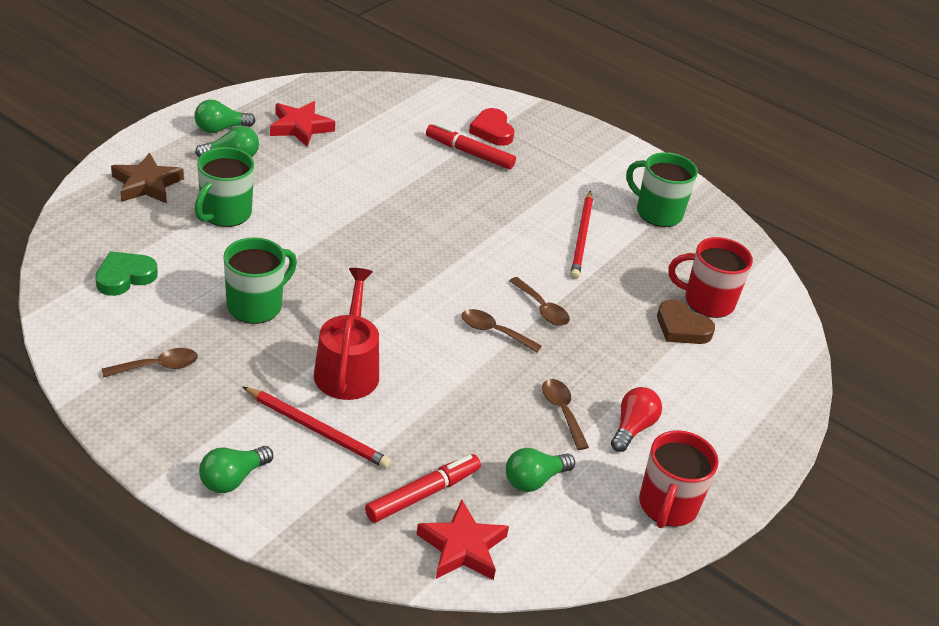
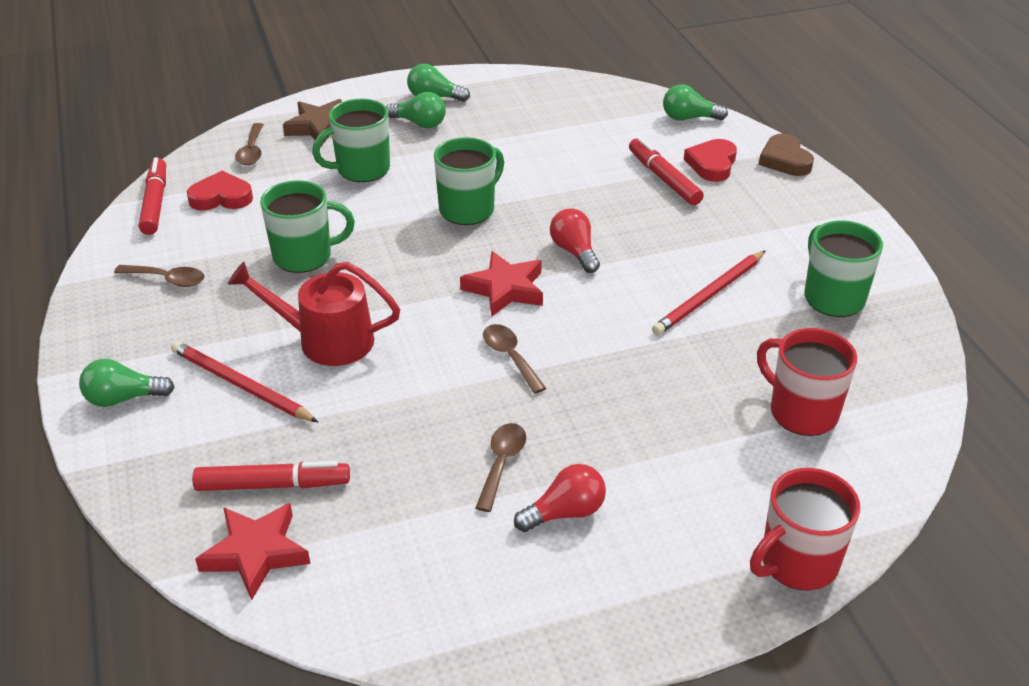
camera: 40 degrees right, 0 degrees up
(67, 302) = (155, 203): none -> red marker
(125, 277) = (221, 197): green heart -> red heart
(300, 127) = (510, 114): red star -> red star (505, 289)
(317, 430) = (240, 385): red pencil -> red pencil turned 150 degrees clockwise
(347, 369) = (326, 340): red watering can -> red watering can turned 120 degrees counterclockwise
(348, 223) = (468, 209): none -> green mug
(461, 233) = (574, 251): none -> red light bulb
(534, 480) = (398, 520): green light bulb -> green light bulb (689, 118)
(542, 308) = (587, 352): brown spoon -> brown spoon (251, 151)
(667, 506) = (519, 614): red mug -> red mug (797, 563)
(682, 328) = (738, 429): brown heart -> brown heart (785, 160)

